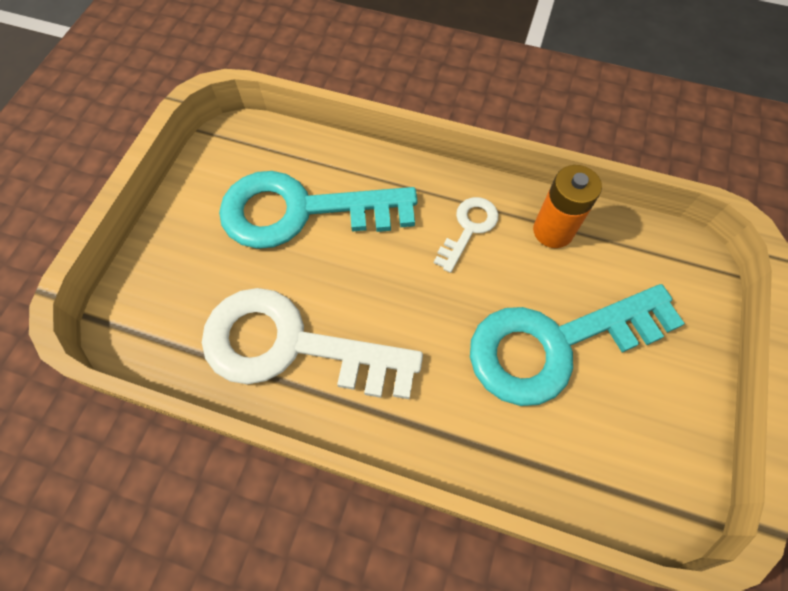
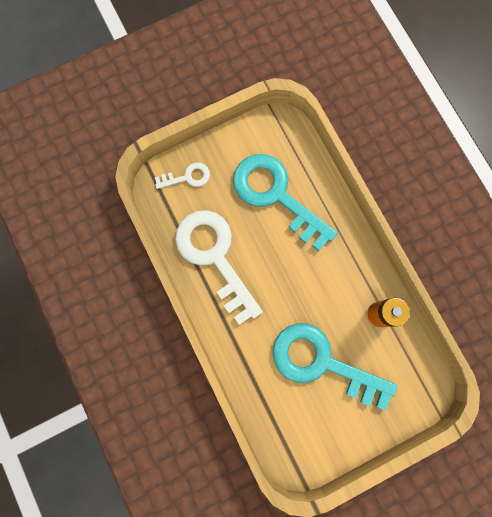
camera: 45 degrees right, 15 degrees up
(469, 228) = (342, 275): white key -> white key (187, 177)

